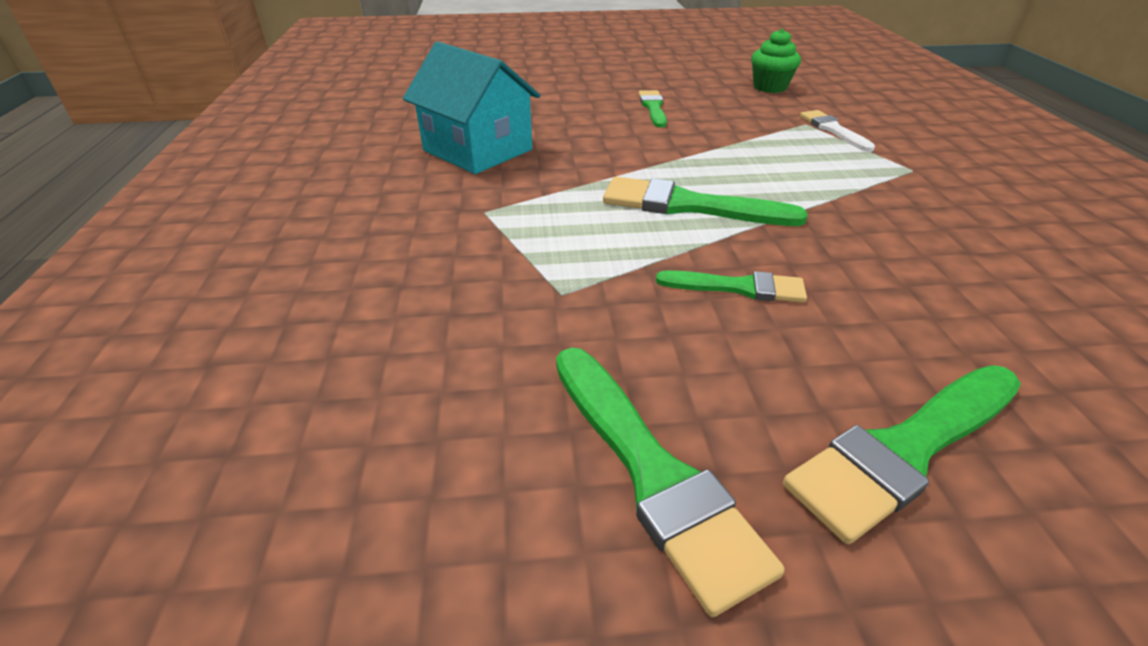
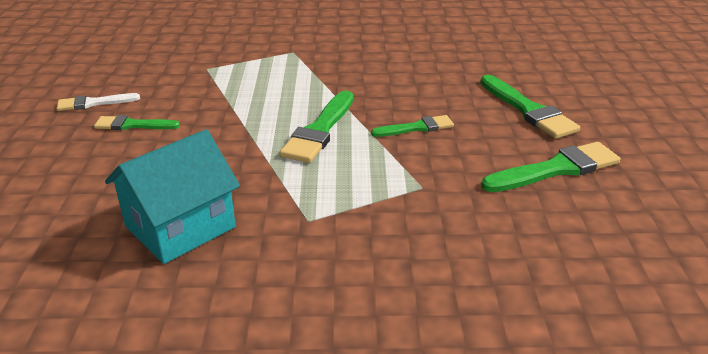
camera: 85 degrees left, 5 degrees down
(738, 287) = (416, 128): green brush -> green brush turned 60 degrees clockwise
(770, 87) = (123, 68): green cupcake -> none
(833, 130) = (222, 62): white brush -> white brush (94, 103)

